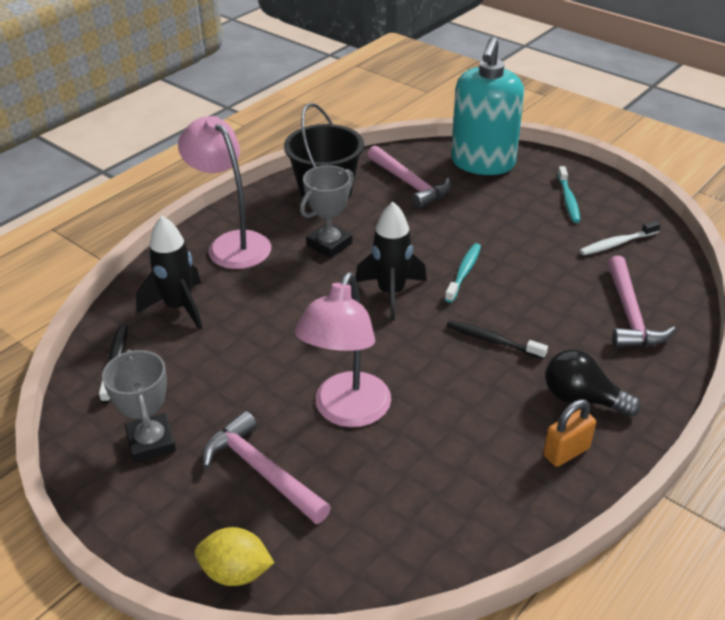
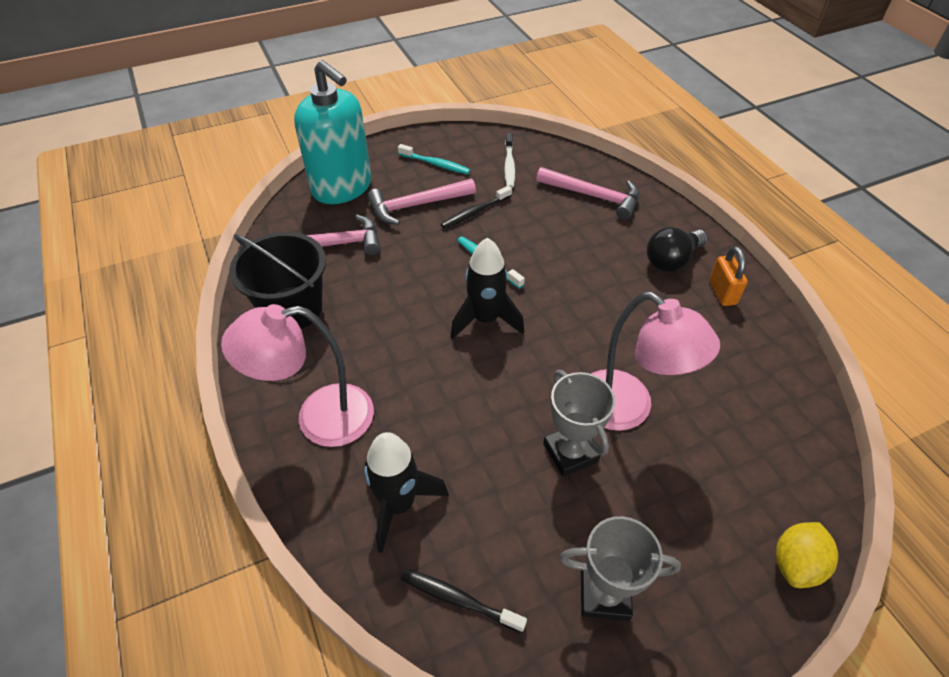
camera: 65 degrees left, 10 degrees up
(262, 471) = (679, 503): pink hammer -> pink hammer (416, 205)
(329, 244) = (382, 337): grey trophy -> grey trophy (570, 452)
(493, 340) = (584, 281): black toothbrush -> black toothbrush (475, 212)

